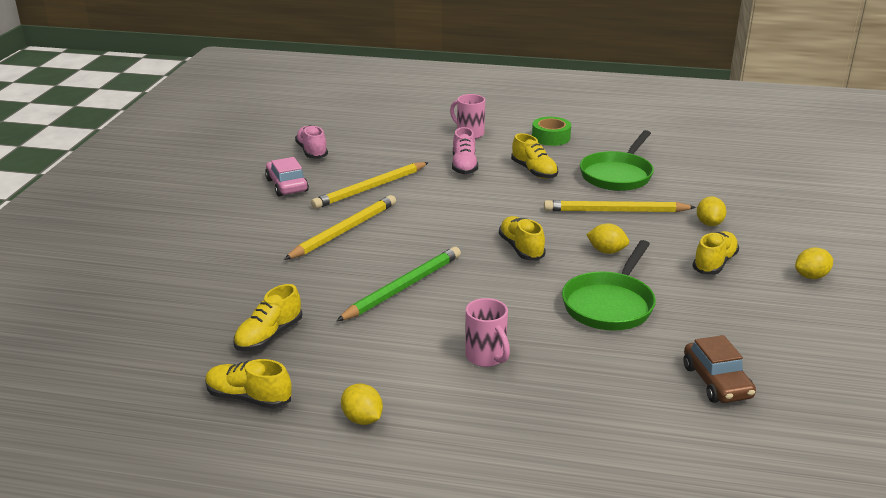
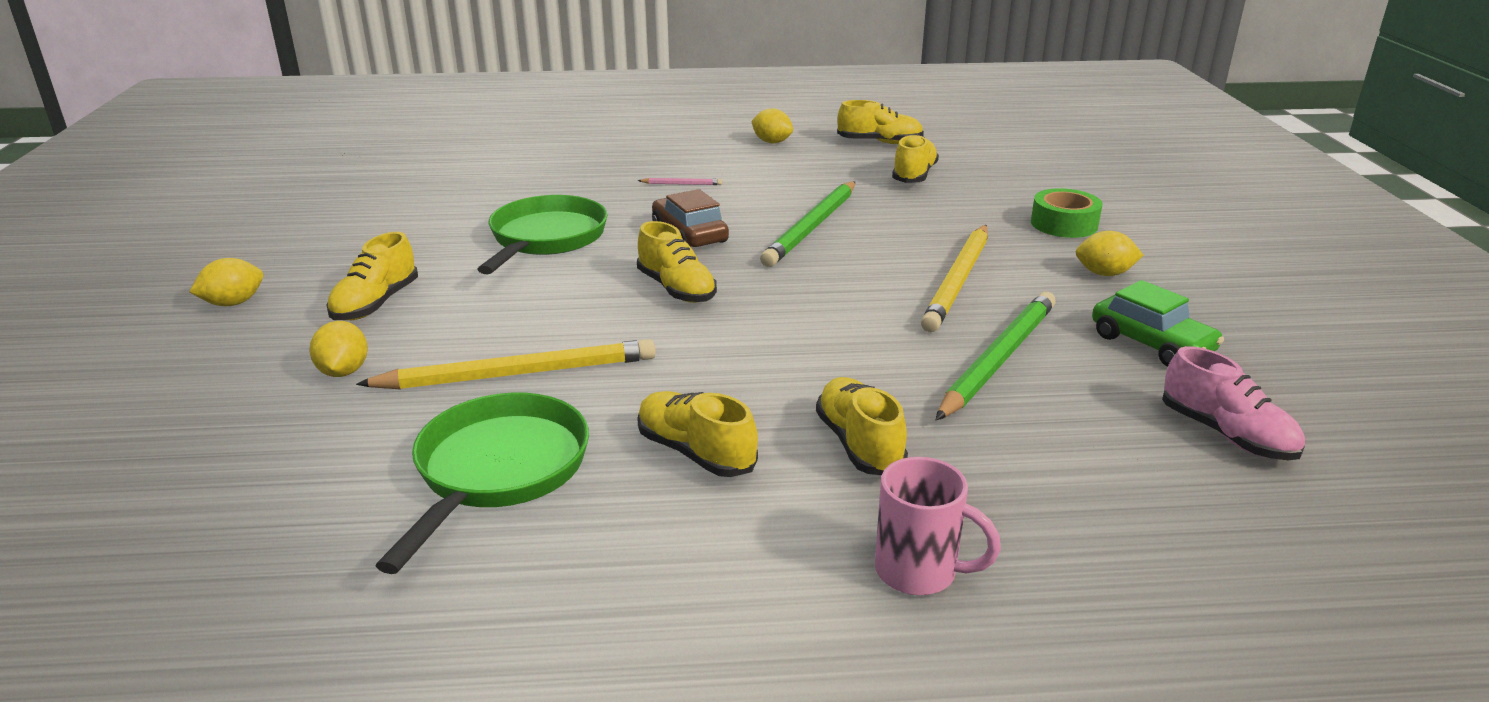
camera: 165 degrees right, 0 degrees up
(287, 185) = (1151, 344): pink car -> green car
(370, 188) = (998, 359): yellow pencil -> green pencil
(464, 166) = (859, 444): pink shoe -> yellow shoe
(486, 357) = (681, 184): pink mug -> pink pencil
(551, 137) = (678, 597): green tape -> green tape (1064, 224)
(606, 251) = (543, 301): yellow lemon -> yellow lemon (1104, 274)
(717, 382) = (442, 191): brown car -> brown car (689, 235)

